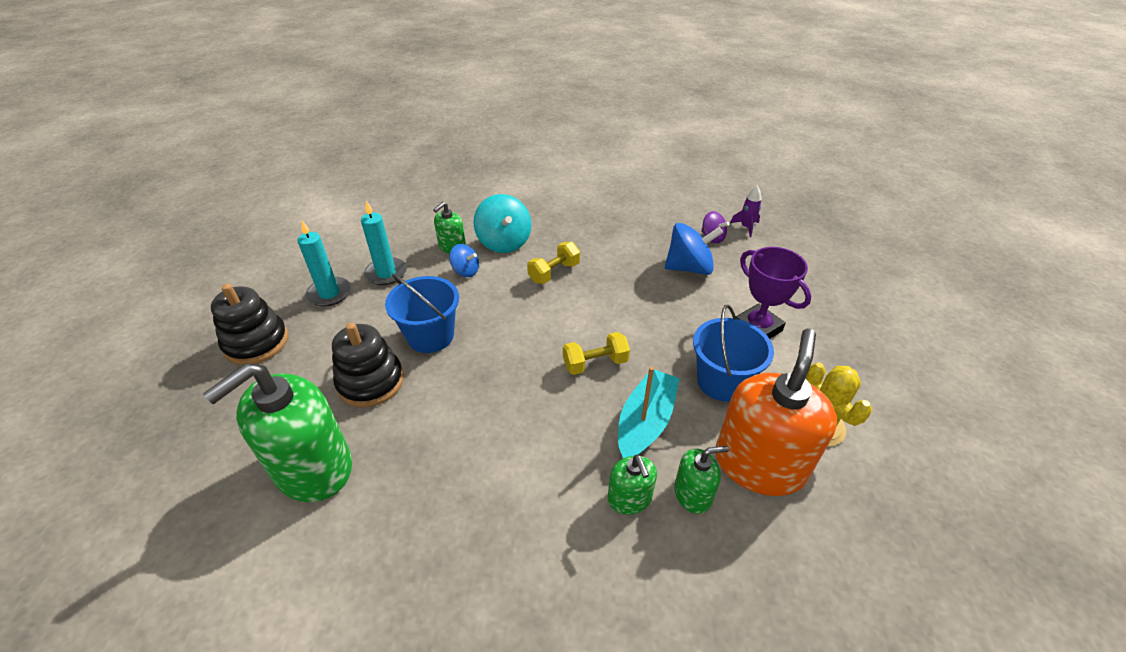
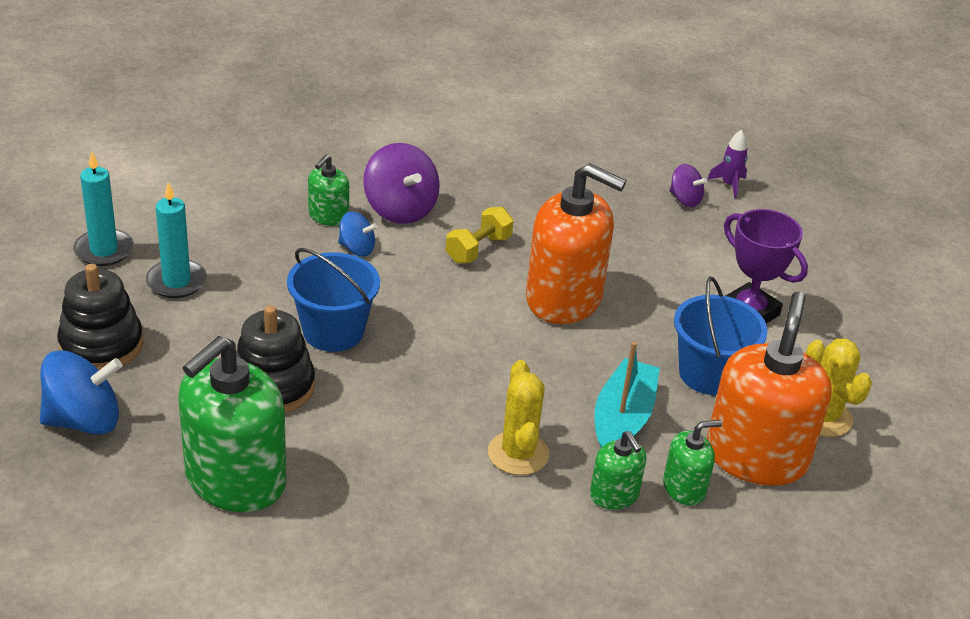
camera: 10 degrees left, 5 degrees down
(386, 273) = (247, 253): turquoise candle -> turquoise candle (104, 250)
(504, 242) = (400, 209): turquoise spinning top -> purple spinning top
(552, 452) = (518, 453): none -> yellow cactus
(595, 363) = (552, 358): yellow dumbbell -> none
(612, 313) = (564, 298): none -> orange soap dispenser
(689, 268) = (657, 240): blue spinning top -> blue spinning top (84, 420)

